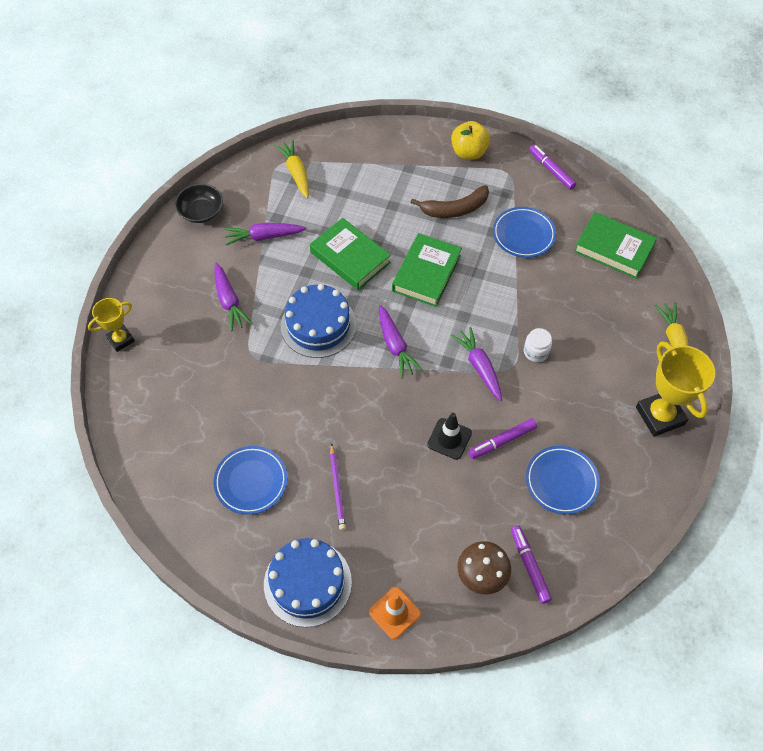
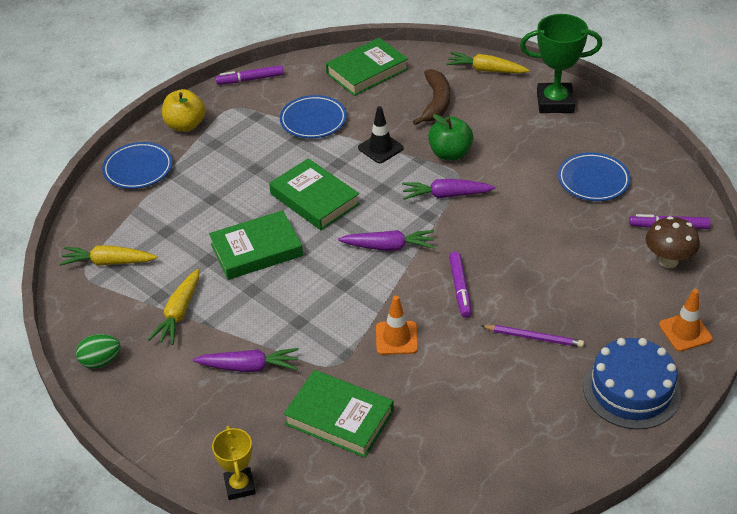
camera: 65 degrees left, 15 degrees down
(201, 212) = (101, 361): black bowl -> green egg
(202, 377) = (339, 417): none -> green book
(251, 481) = (495, 406): blue plate -> blue plate (138, 169)
(264, 237) = (179, 313): purple carrot -> yellow carrot
(296, 387) = (396, 338): none -> orange traffic cone
(318, 325) = (328, 299): blue cake -> none
(449, 439) = (515, 239): black traffic cone -> black traffic cone (380, 148)
(455, 209) = (249, 156): brown banana -> brown banana (435, 102)
(502, 441) = (535, 205): purple marker -> purple marker (460, 288)
(536, 352) = (450, 154): white jar -> green apple
(660, 416) = (555, 102): yellow trophy -> green trophy

